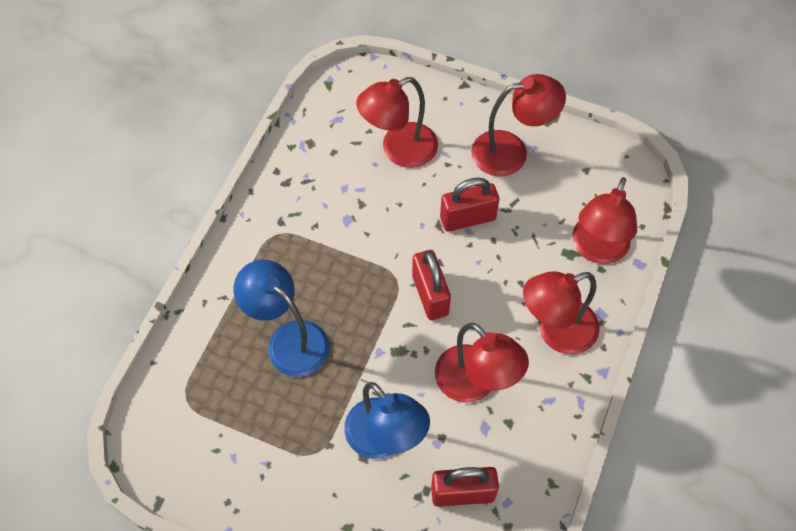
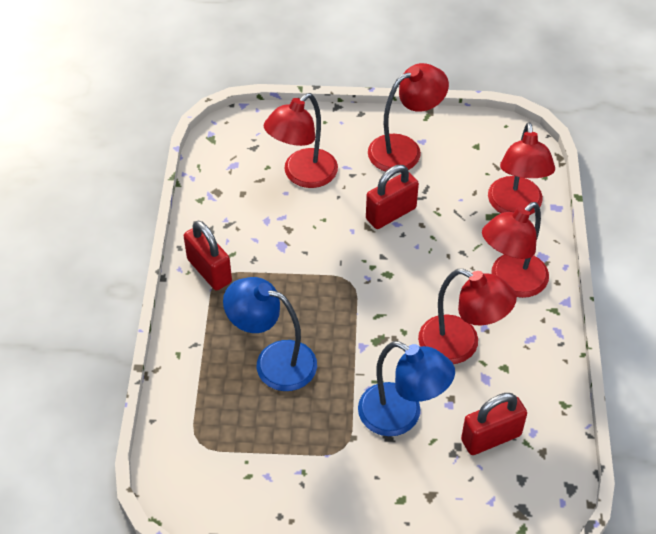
camera: 20 degrees left, 10 degrees down
(430, 295) = (386, 285): red padlock -> red padlock (209, 271)

